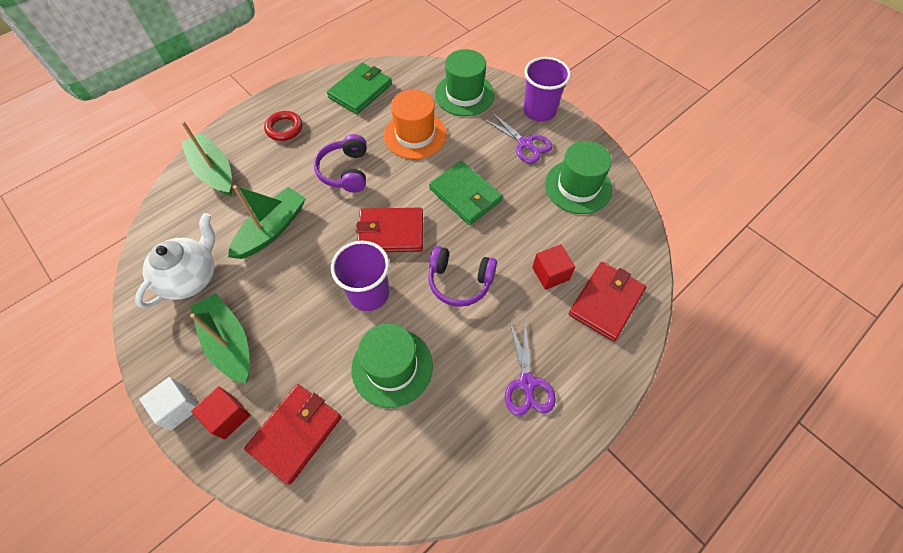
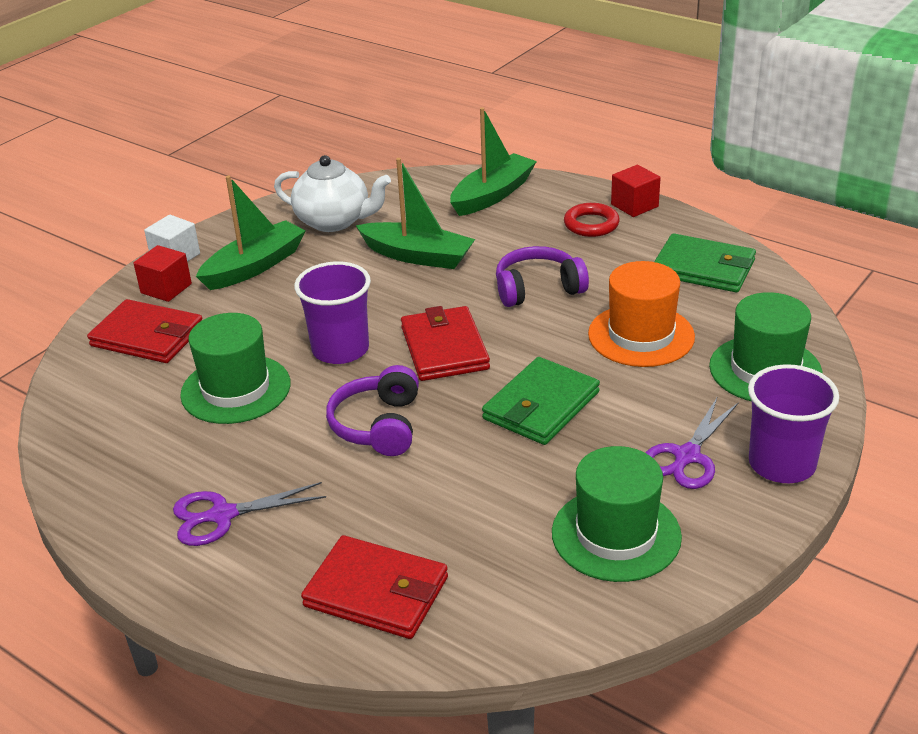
camera: 80 degrees right, 25 degrees down
(550, 274) = (416, 519): red cube -> red cube (634, 205)

